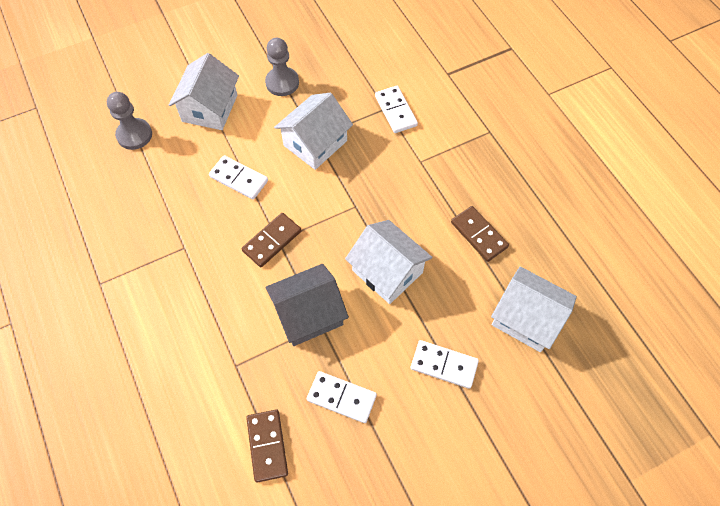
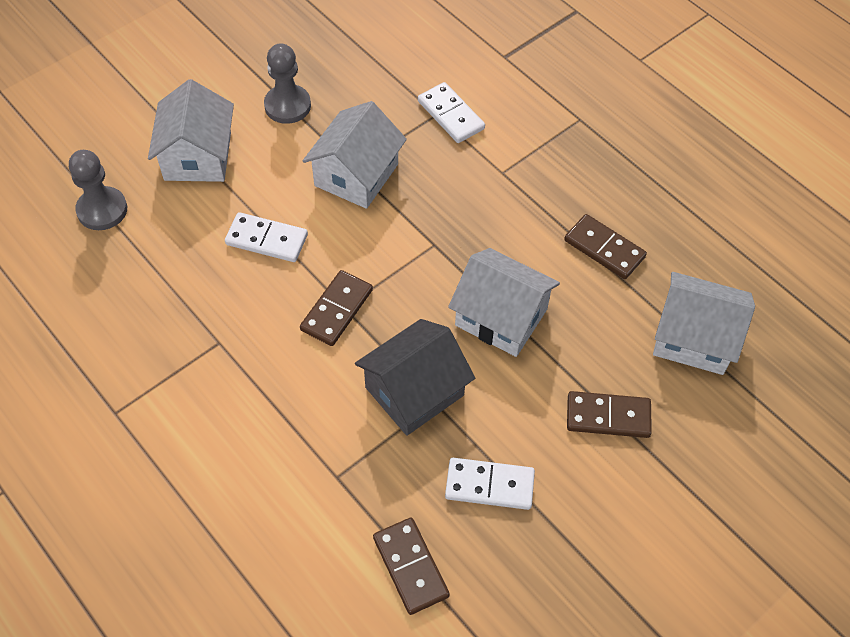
camera: 15 degrees left, 5 degrees down
(444, 365) = (608, 416): white domino -> brown domino

